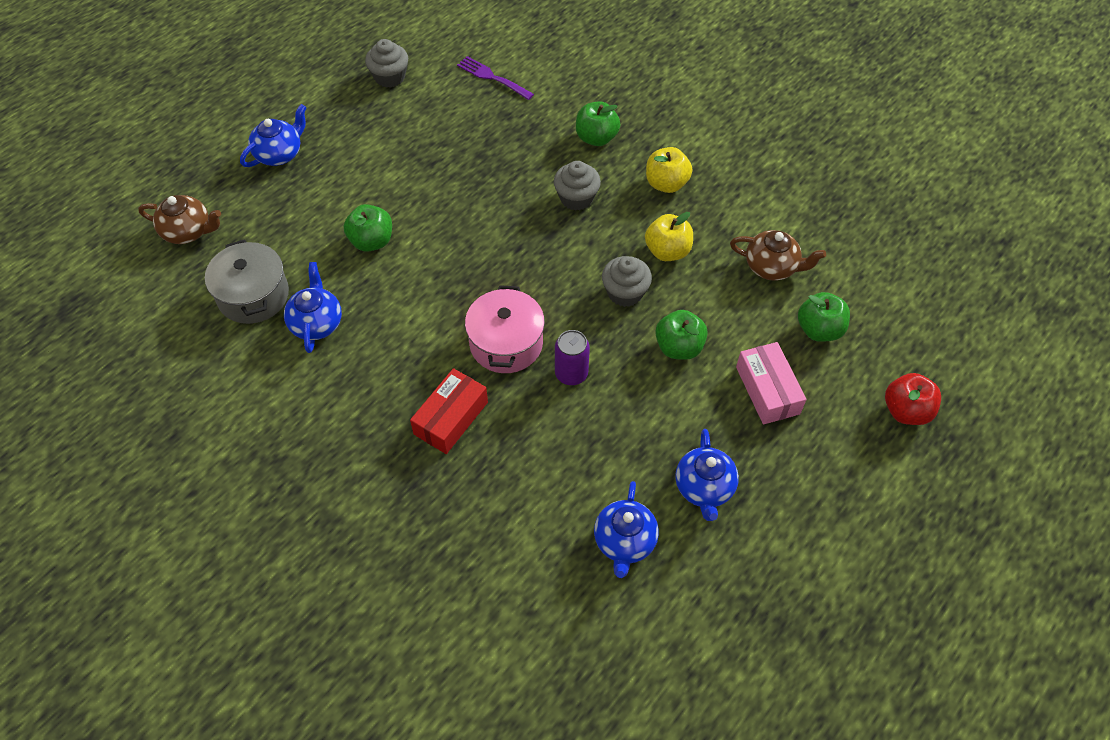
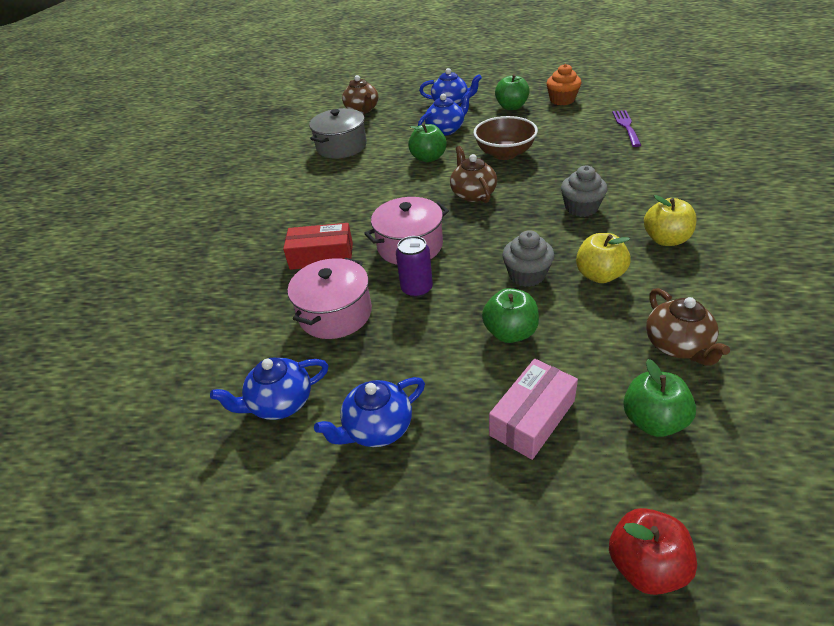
camera: 60 degrees right, 15 degrees down
(316, 323) = (344, 173): blue teapot -> blue teapot (446, 130)
(389, 77) = (562, 100): grey cupcake -> orange cupcake
(434, 183) = (505, 153): none -> brown bowl
(475, 250) = (473, 194): none -> brown teapot
(548, 449) = (335, 314): none -> pink pot
(596, 138) = (651, 187): green apple -> green apple (511, 107)

